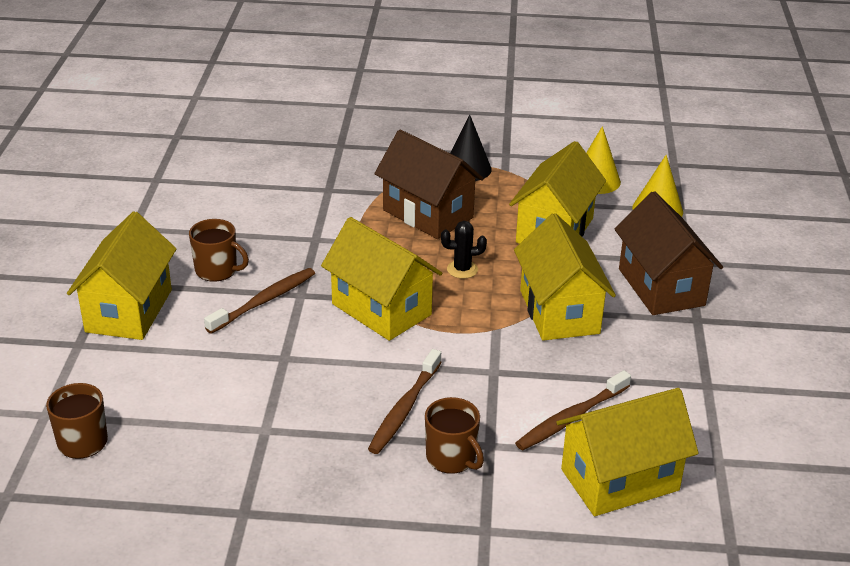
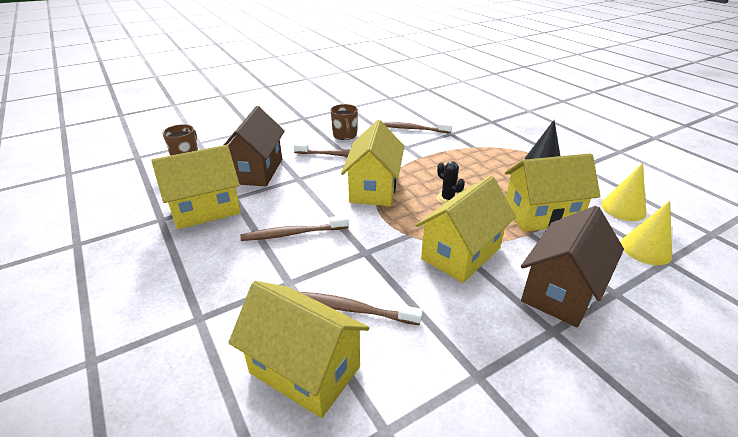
camera: 55 degrees right, 0 degrees up
(129, 311) = (289, 130): yellow house -> yellow house (206, 209)
(276, 210) = (412, 129): none -> brown toothbrush
(428, 214) = (479, 167): brown house -> brown house (256, 171)
(452, 458) = (262, 271): brown mug -> none

